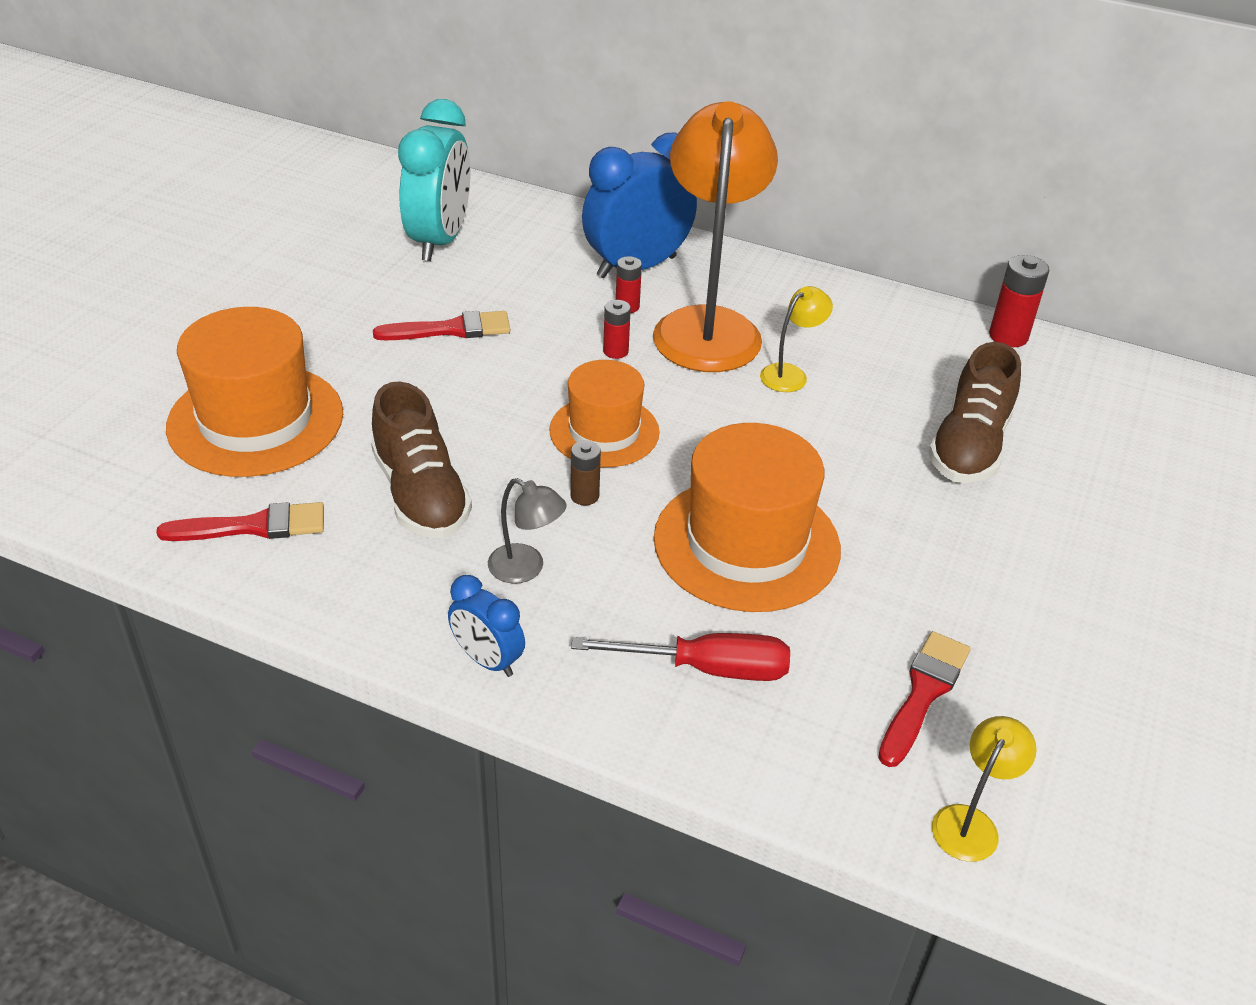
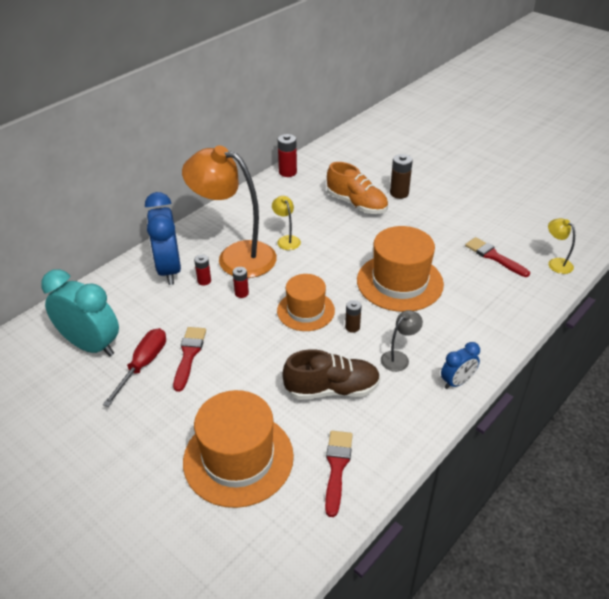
camera: 70 degrees left, 0 degrees up
(706, 668) = (472, 312): red screwdriver -> red screwdriver (143, 365)
(969, 446) = (356, 204): brown shoe -> orange shoe
(1058, 505) = (399, 193): none -> brown battery

